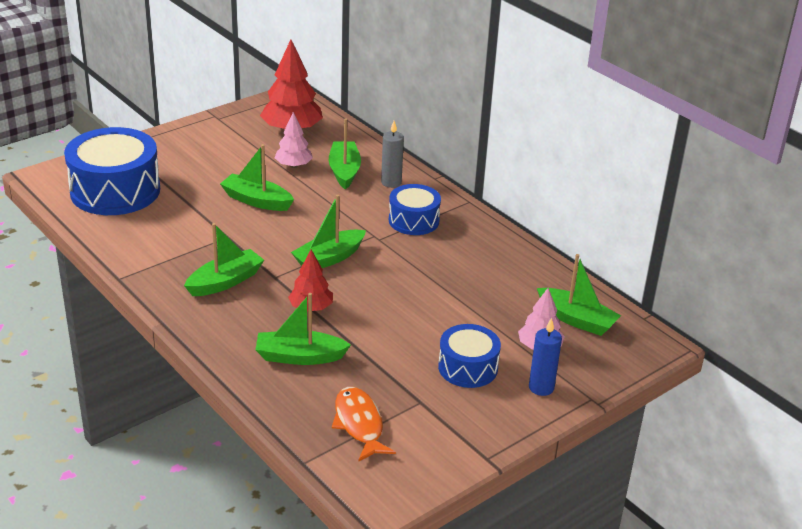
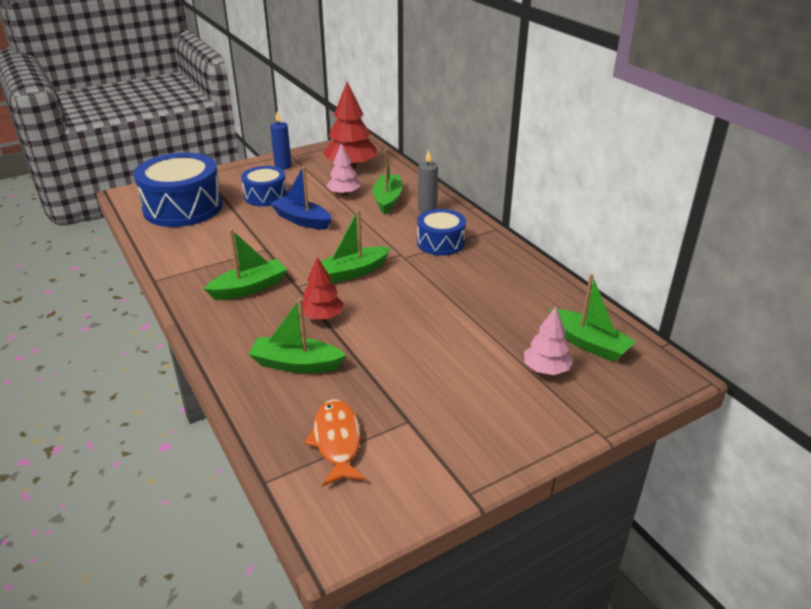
camera: 10 degrees right, 0 degrees up
(257, 201) = (302, 220): green boat -> blue boat
(468, 367) = (466, 387): blue drum -> blue drum (266, 196)
(541, 387) = (542, 414): blue candle -> blue candle (283, 166)

